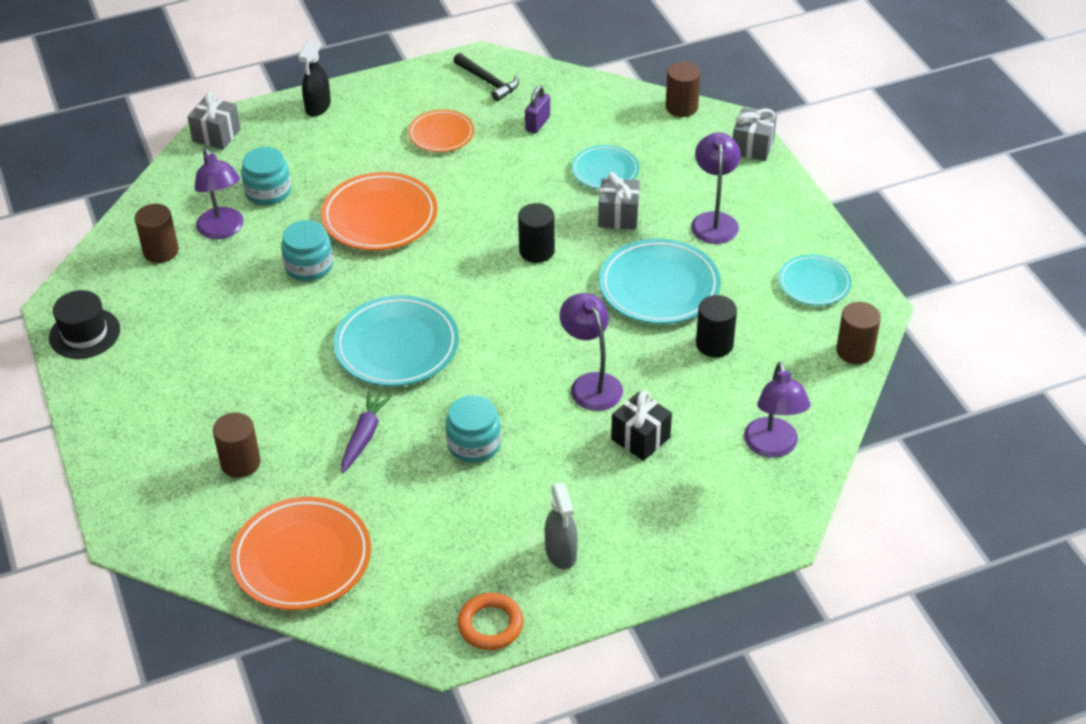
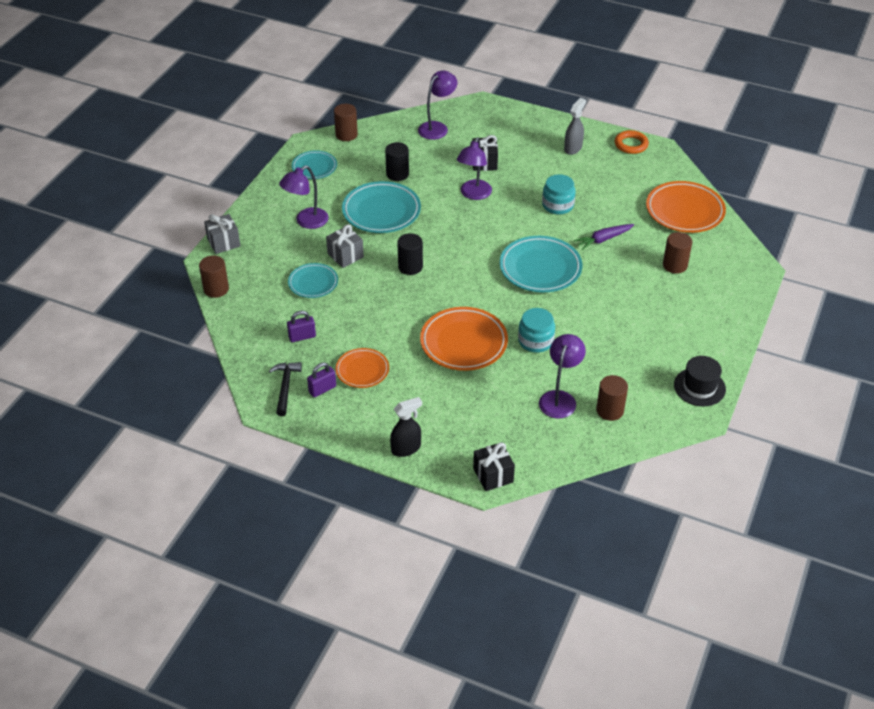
camera: 135 degrees left, 0 degrees up
(216, 135) = (493, 475): grey gift -> black gift
(268, 191) = (506, 406): turquoise jar -> none
(454, 100) = (322, 389): none -> purple padlock

